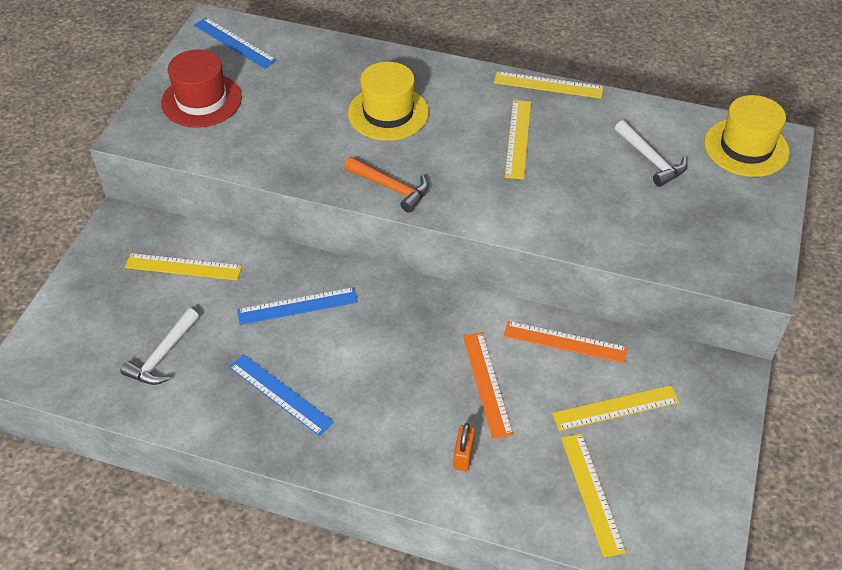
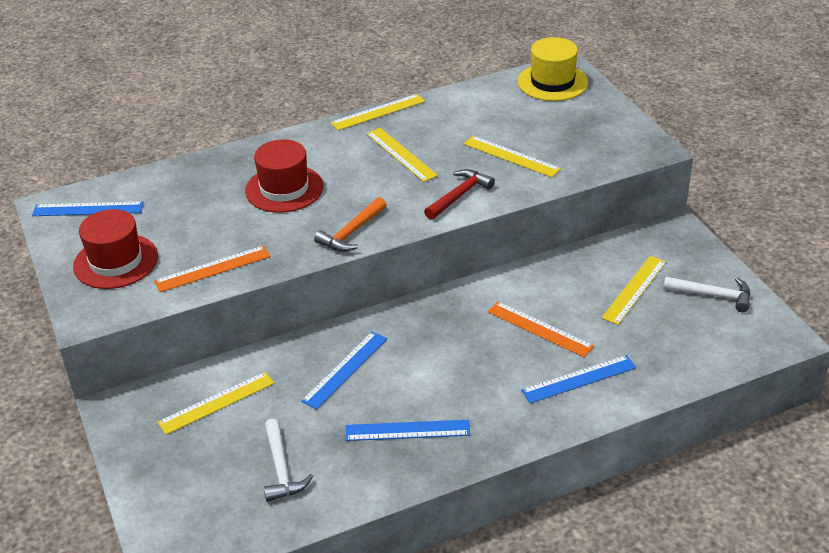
camera: 40 degrees left, 10 degrees down
(388, 113) = (284, 189): yellow hat -> red hat
(391, 188) = (351, 232): orange hammer -> orange hammer turned 135 degrees clockwise
(463, 455) = (579, 379): orange padlock -> blue ruler
(518, 211) = (459, 196): none -> red hammer
(565, 342) = (557, 273): orange ruler -> orange ruler (212, 269)
(592, 493) = (680, 344): yellow ruler -> yellow ruler (511, 156)
(651, 160) = (504, 120): white hammer -> white hammer (713, 295)

